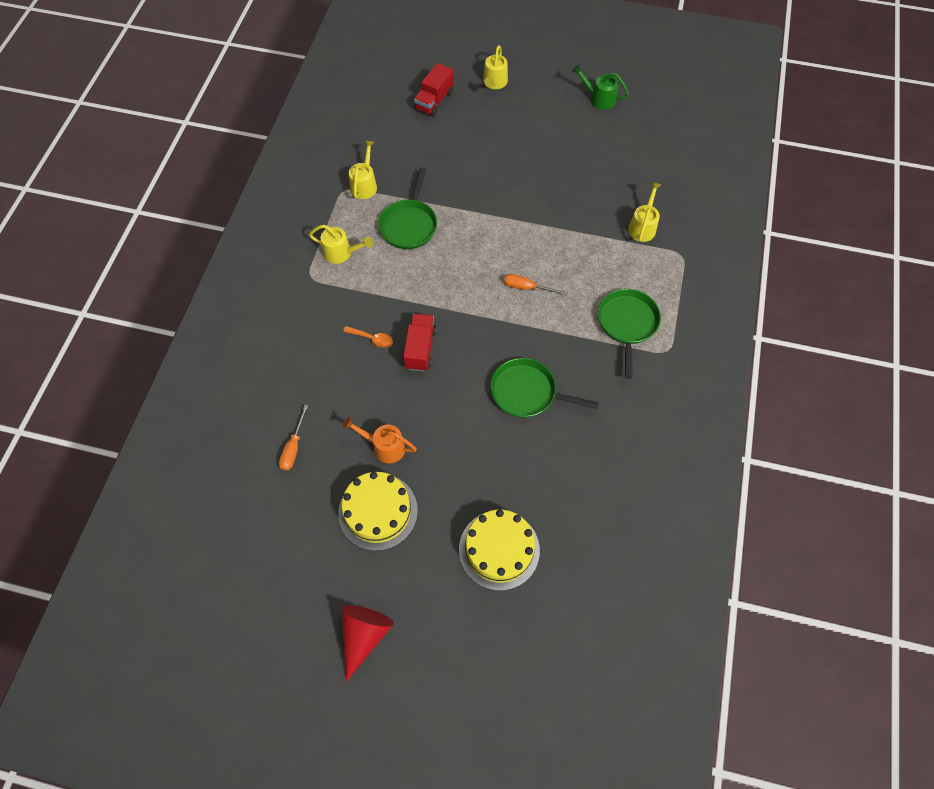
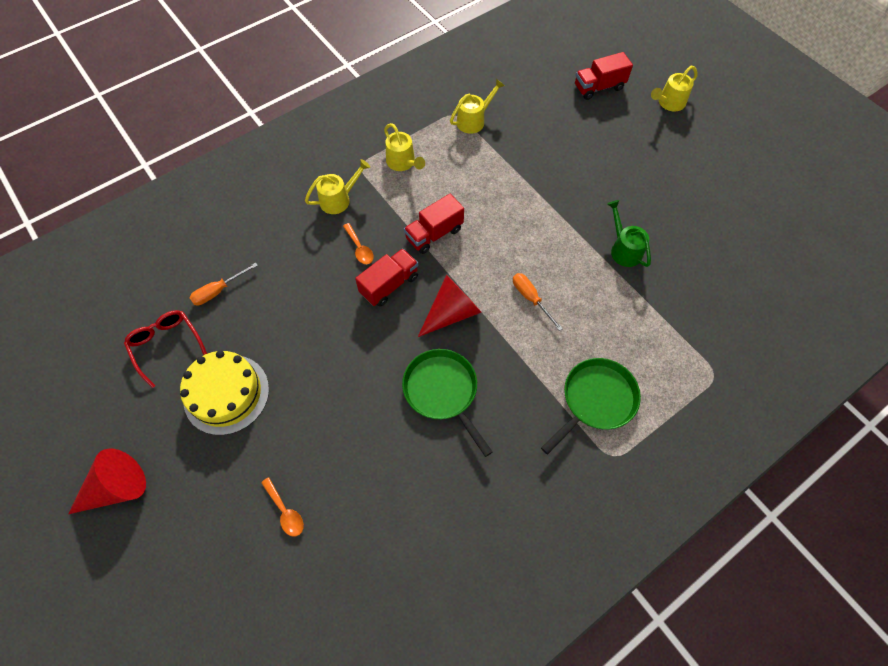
camera: 40 degrees right, 0 degrees up
(295, 515) = (166, 345): none -> red glasses
(384, 446) = (283, 344): orange watering can -> none
(409, 224) = (479, 176): green pan -> none
(417, 290) = (434, 234): none -> red truck
(483, 336) = (452, 312): none -> red cone
(499, 549) = (285, 511): yellow cake -> orange spoon
(598, 98) = (761, 174): green watering can -> green watering can (623, 249)
(643, 226) = (698, 320): yellow watering can -> yellow watering can (339, 199)

